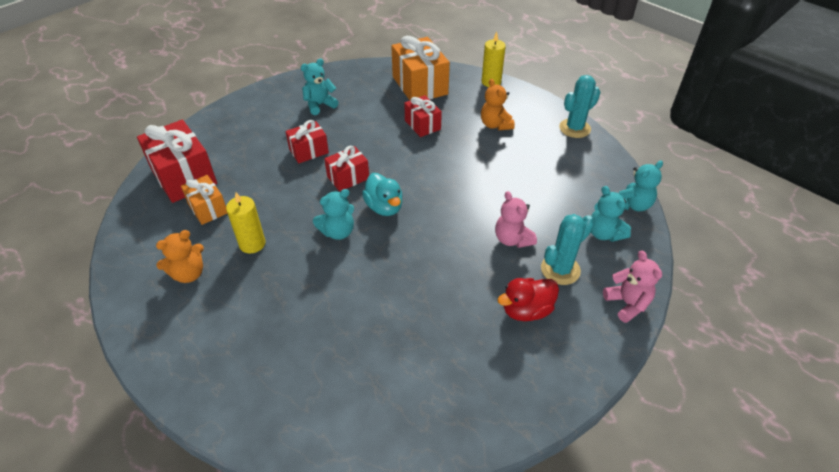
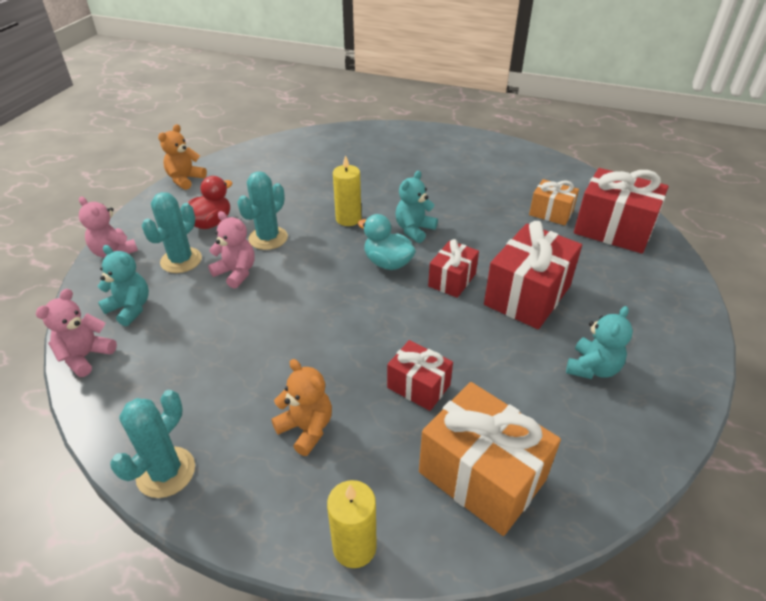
camera: 155 degrees right, 5 degrees down
(189, 274) = (501, 173): orange teddy bear -> orange teddy bear (185, 179)
(252, 244) = (478, 201): yellow candle -> yellow candle (348, 219)
(309, 151) = (527, 295): red gift -> red gift, size x1.76
(473, 268) = (268, 238): none -> turquoise cactus
(632, 204) = (86, 356): turquoise teddy bear -> pink teddy bear

